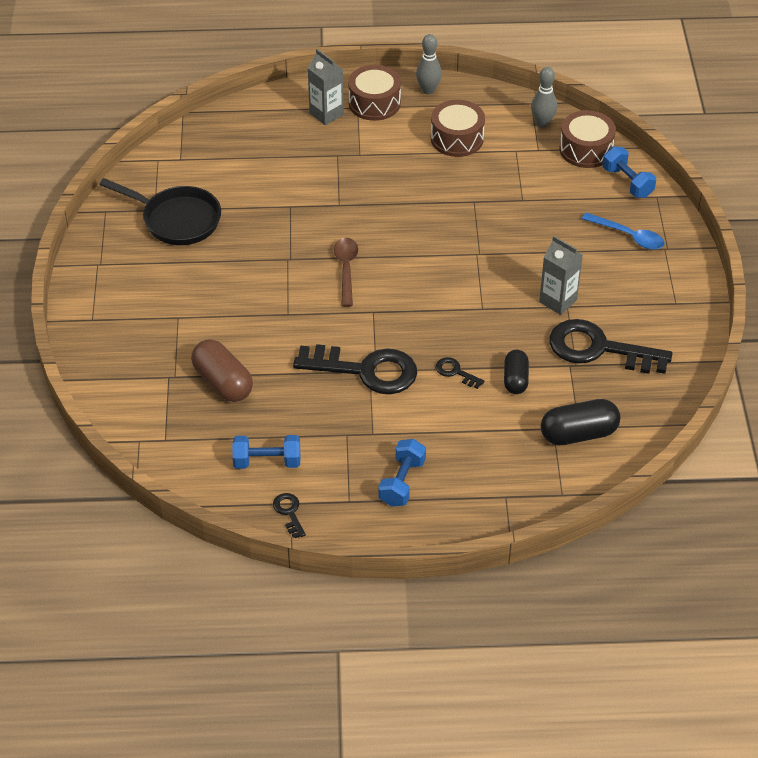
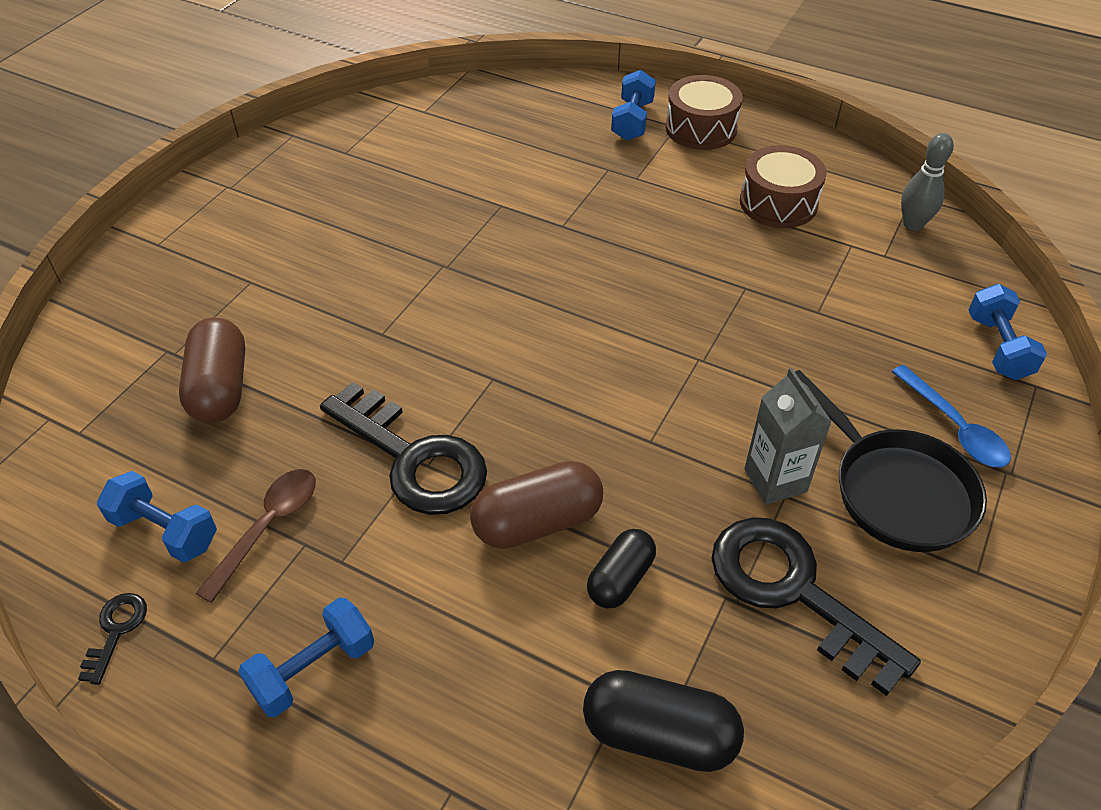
camera: 30 degrees right, 0 degrees up
(177, 219) = (358, 171): black pan -> black pan (895, 490)
(326, 114) = (632, 121): grey carton -> blue dumbbell
(346, 269) = (505, 307): brown spoon -> brown spoon (268, 526)
(428, 90) = (781, 136): grey bowling pin -> none
(455, 372) = (537, 522): black key -> brown capsule
(586, 149) = (958, 280): brown drum -> none

